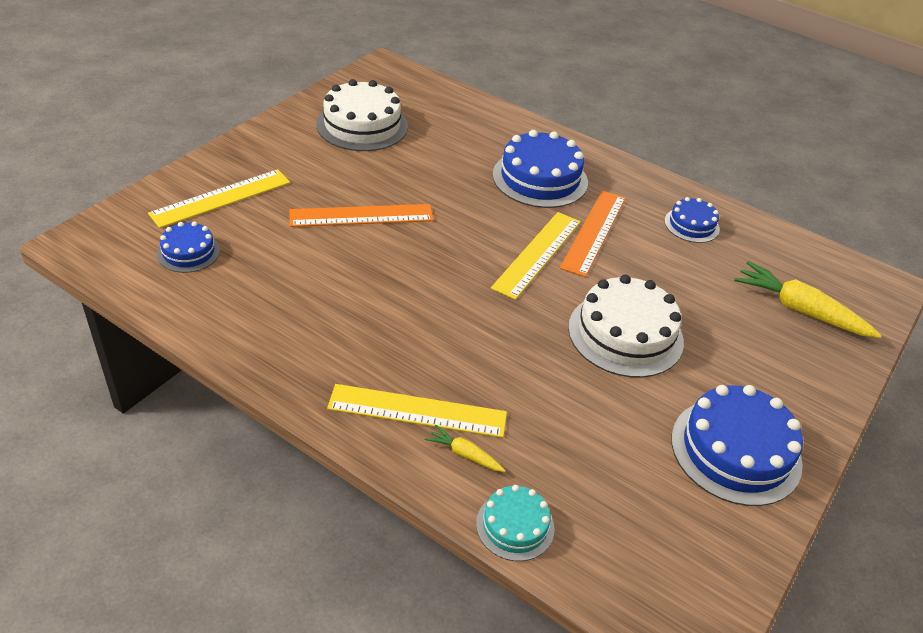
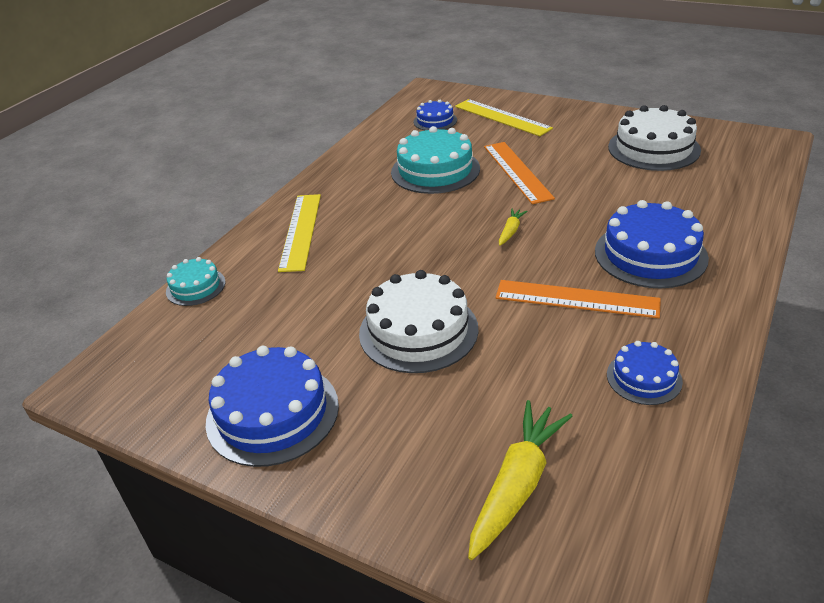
camera: 90 degrees right, 5 degrees down
(324, 274) = (435, 170): none -> turquoise cake
(465, 455) = (260, 257): yellow carrot -> yellow carrot (510, 231)
(537, 254) = (516, 266): yellow ruler -> none

